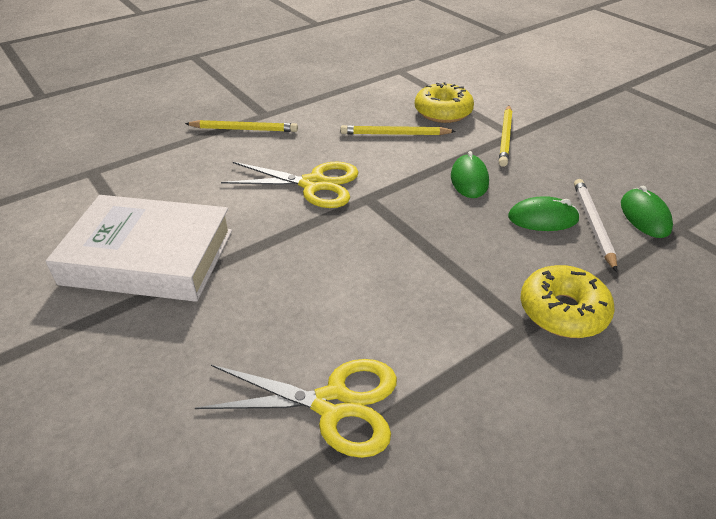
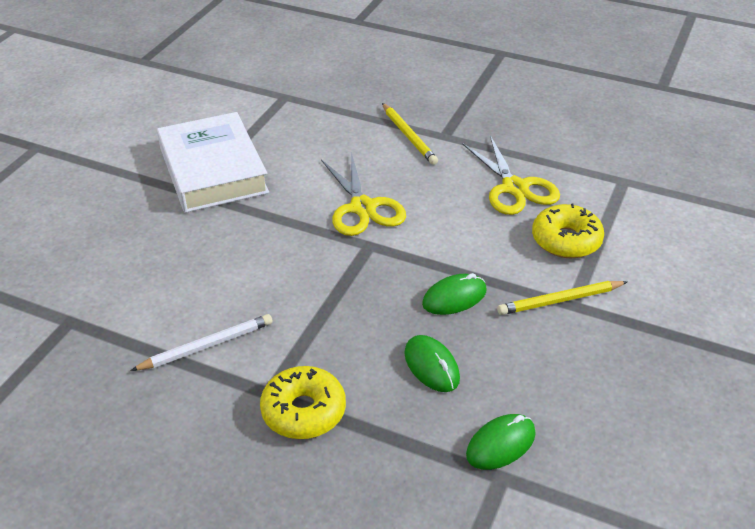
camera: 60 degrees right, 0 degrees up
(333, 404) = (131, 314): yellow scissors -> yellow scissors (514, 188)
(395, 134) = (488, 223): yellow pencil -> none
(592, 224) = (451, 405): white pencil -> white pencil (207, 346)

